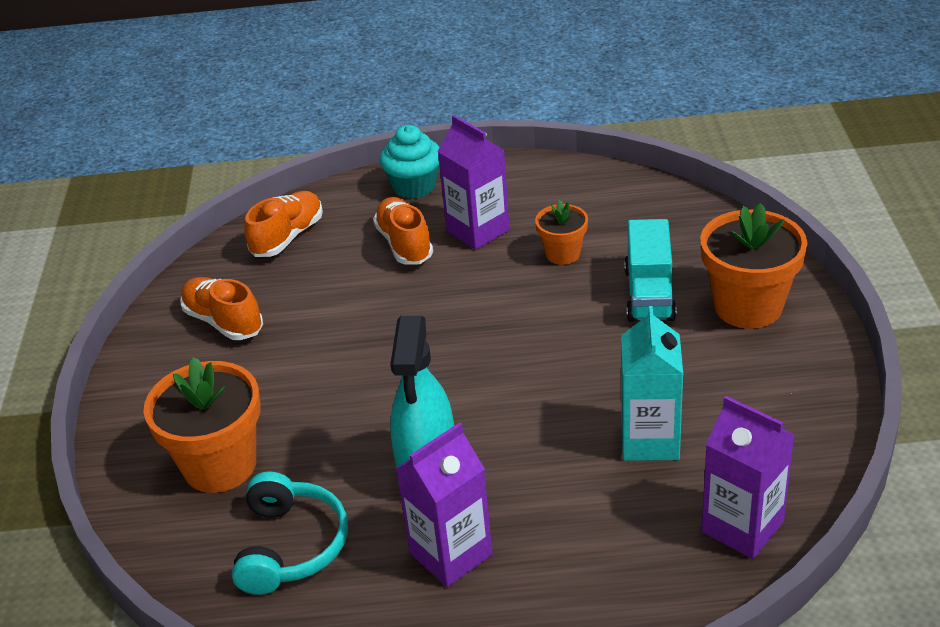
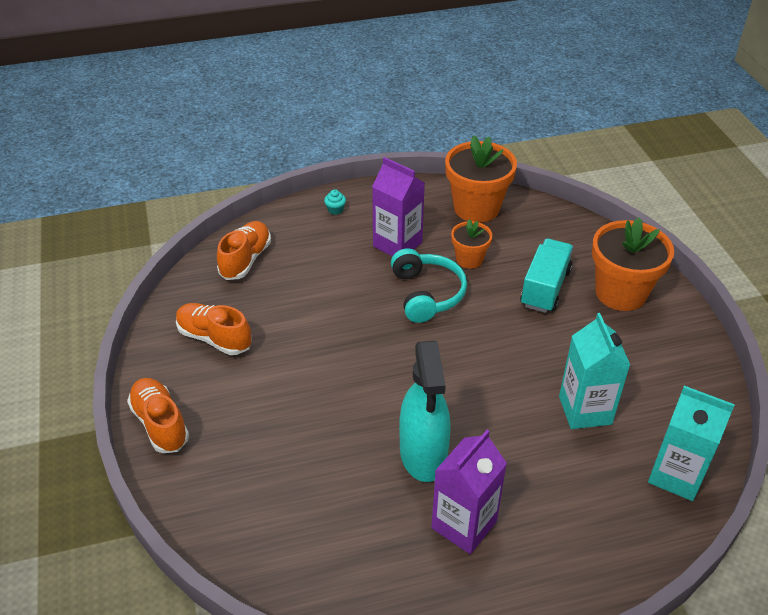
camera: 15 degrees left, 5 degrees up
(220, 465) = (250, 467): orange flower pot -> orange flower pot (476, 208)
(291, 546) = (332, 533): turquoise headphones -> turquoise headphones (427, 294)
(404, 244) = (343, 259): orange shoe -> orange shoe (160, 424)
(414, 186) = (335, 210): turquoise cupcake -> turquoise cupcake, size x0.45
(649, 294) = (545, 288): turquoise truck -> turquoise truck turned 150 degrees counterclockwise
(742, 527) = (676, 475): purple carton -> turquoise carton

